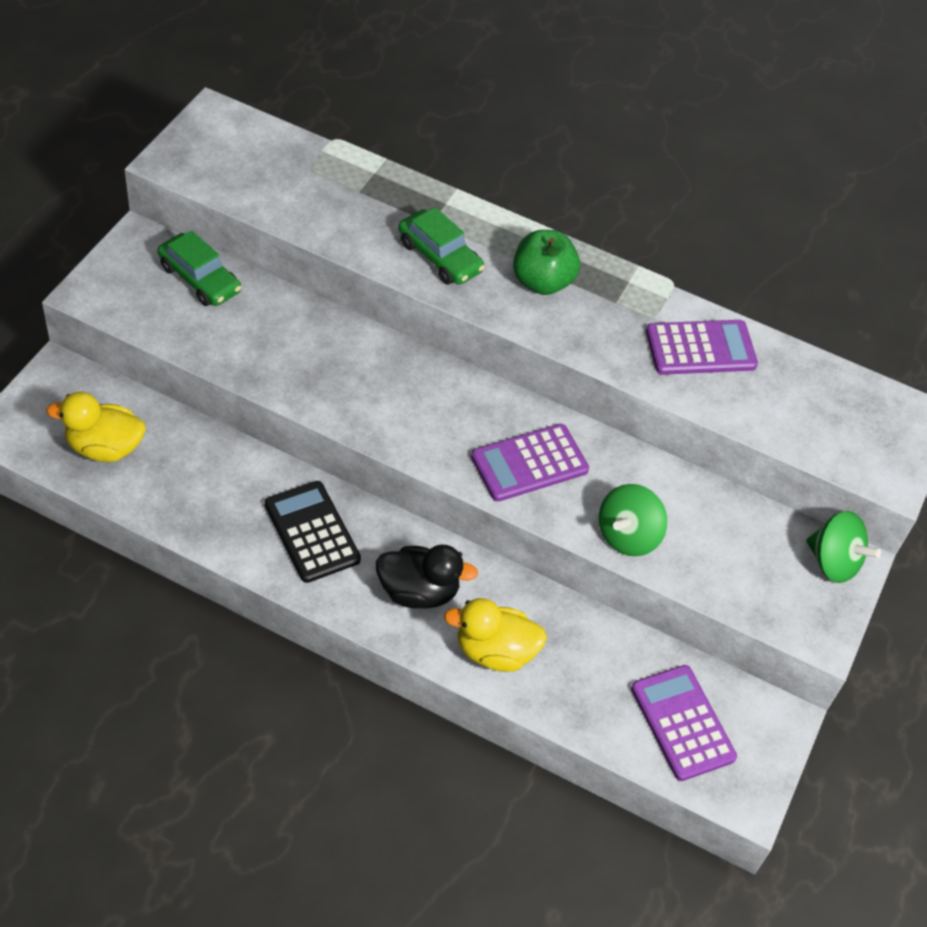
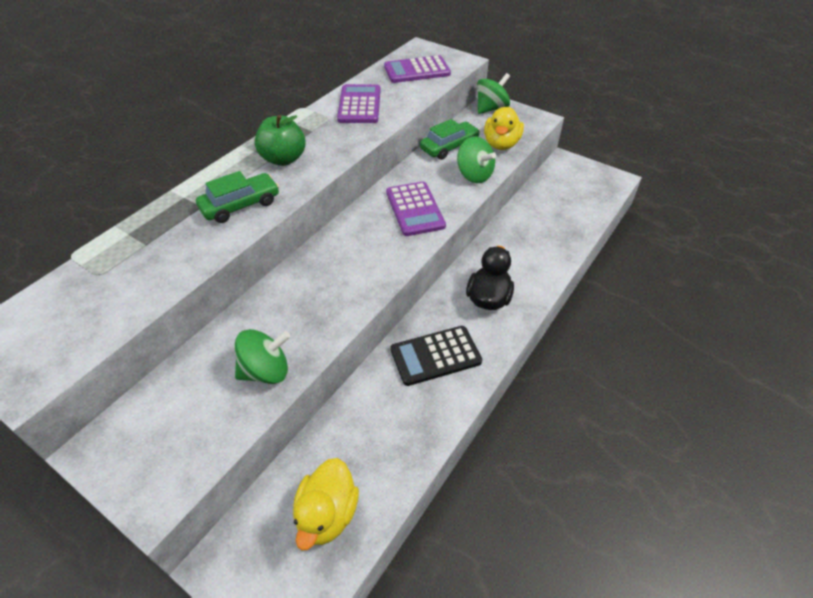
camera: 75 degrees left, 5 degrees down
(199, 279) = (172, 396): green car -> green car (449, 147)
(235, 346) = (266, 371): none -> green spinning top
(495, 651) = (533, 265): yellow duck -> yellow duck (501, 144)
(682, 723) = (573, 195): purple calculator -> purple calculator (417, 70)

